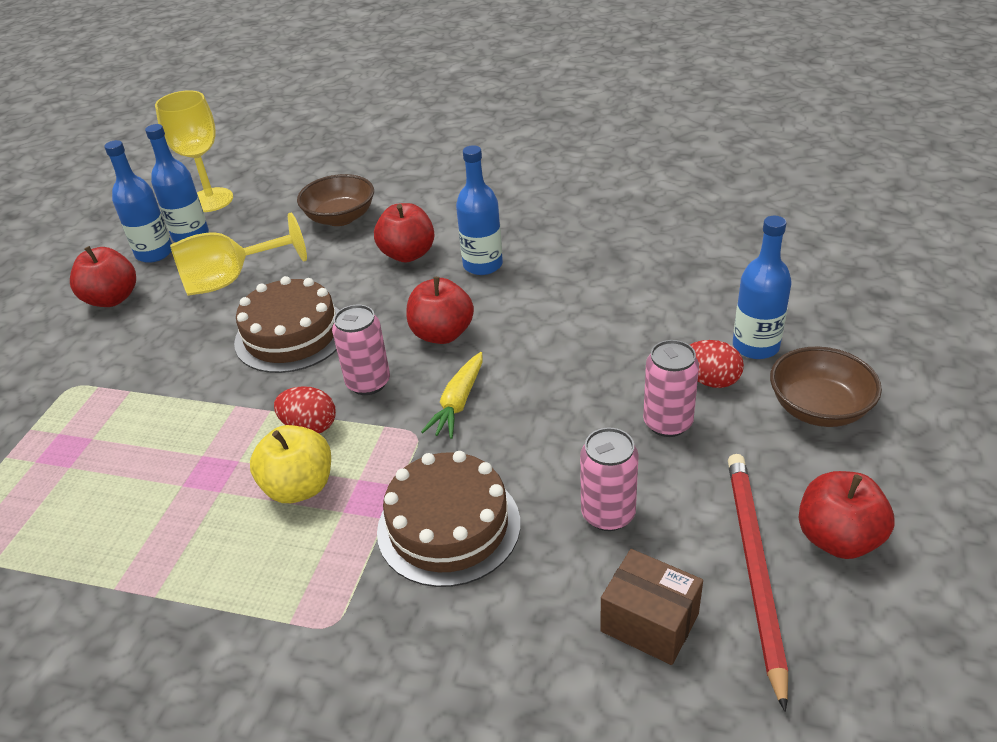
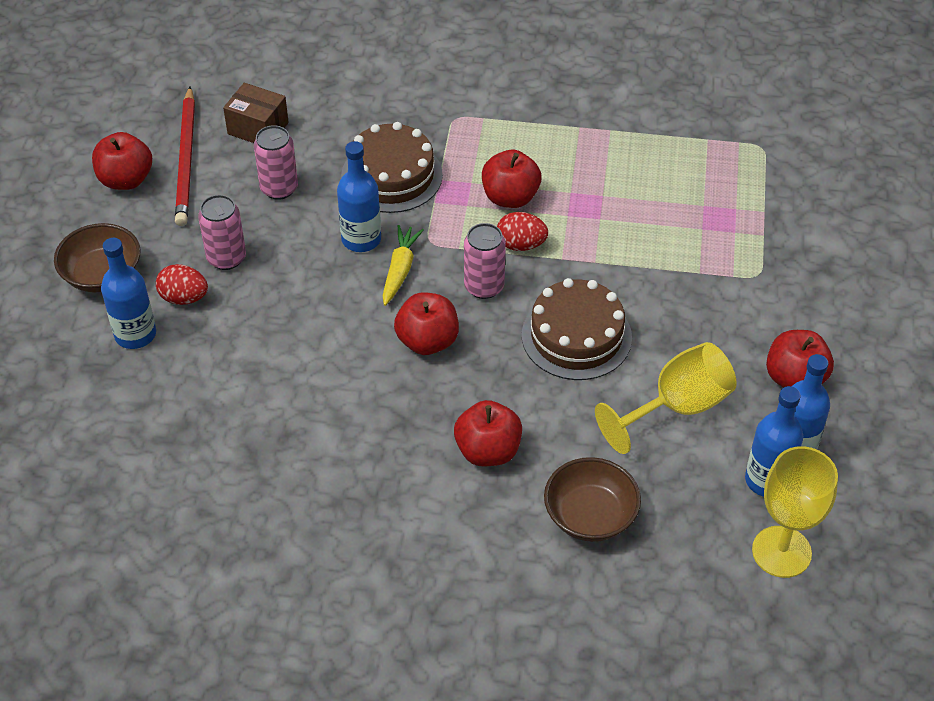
camera: 170 degrees right, 10 degrees up
(299, 487) = (510, 197): yellow apple -> red apple
(483, 265) = (399, 435): blue bottle -> blue bottle (361, 239)

